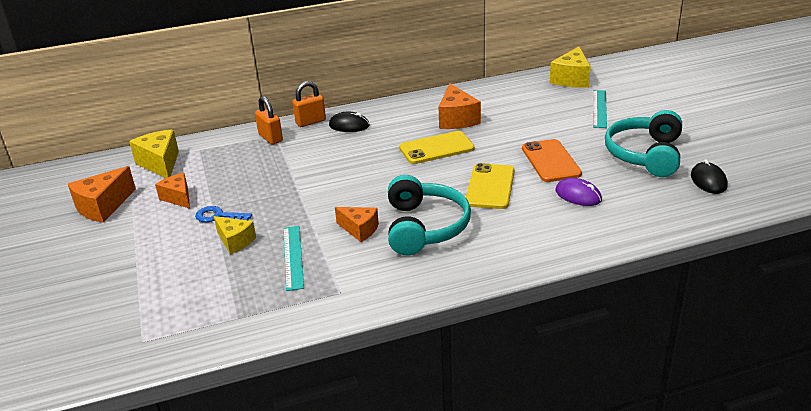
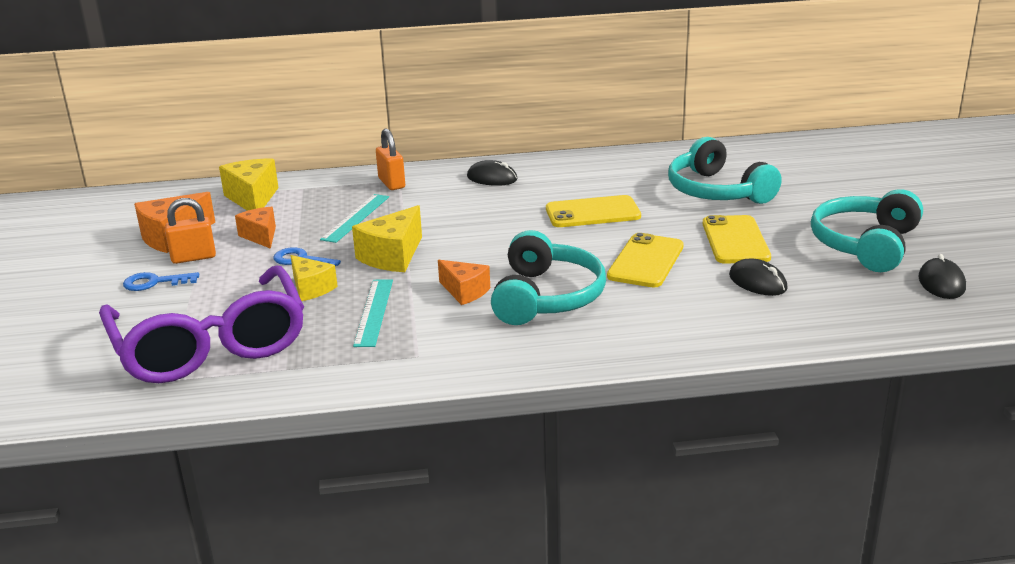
camera: 10 degrees right, 5 degrees down
(102, 251) = (155, 282): none -> blue key
(167, 304) = (210, 345): none -> purple glasses
(310, 122) = (446, 170): orange padlock -> orange padlock (193, 257)
(457, 119) = (630, 183): orange cheese -> none
(524, 120) = (717, 191): none -> turquoise headphones
(550, 161) = (735, 240): orange phone -> yellow phone
(571, 79) = (797, 151): yellow cheese -> yellow cheese (393, 256)
(578, 195) = (757, 282): purple mouse -> black mouse
(599, 108) = (823, 187): turquoise ruler -> turquoise ruler (356, 218)

